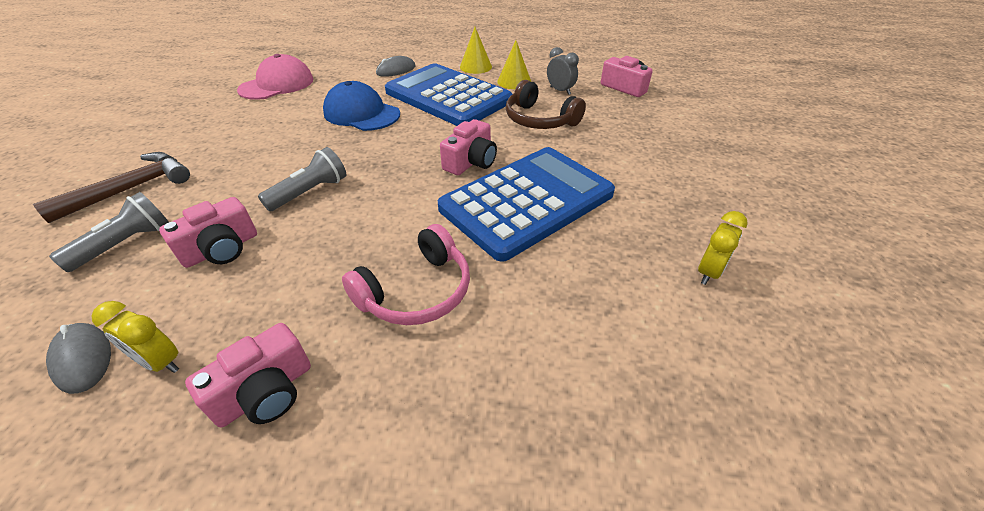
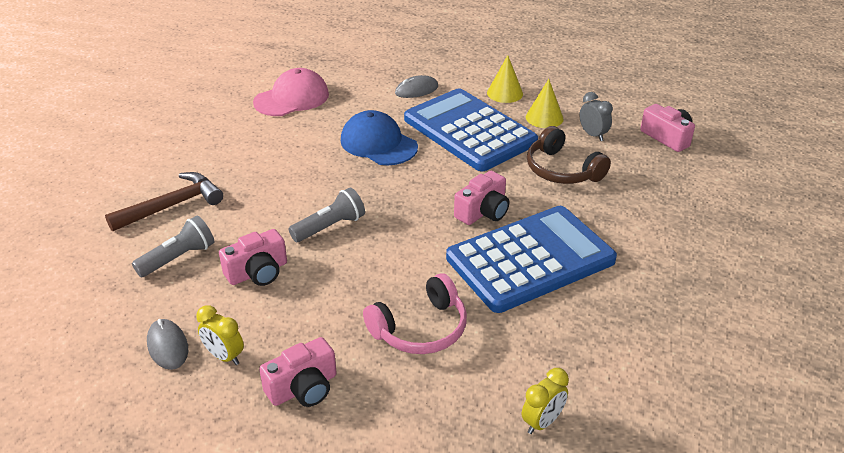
camera: 10 degrees right, 5 degrees down
(709, 272) = (680, 345): yellow clock -> yellow clock (542, 422)

